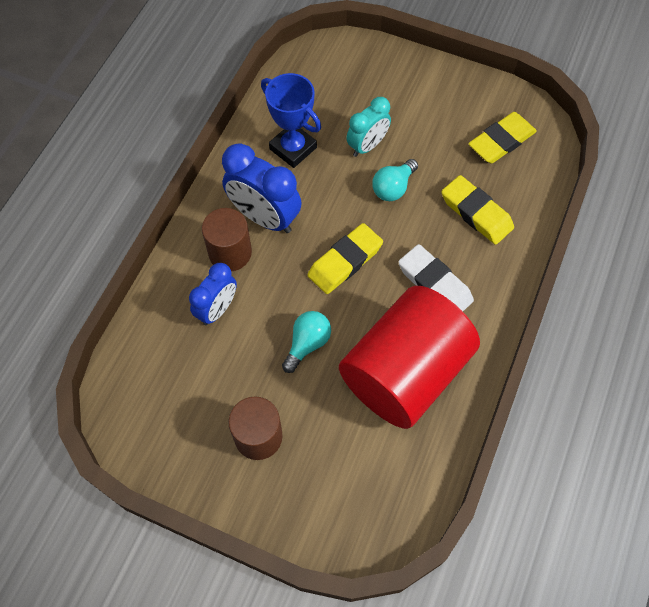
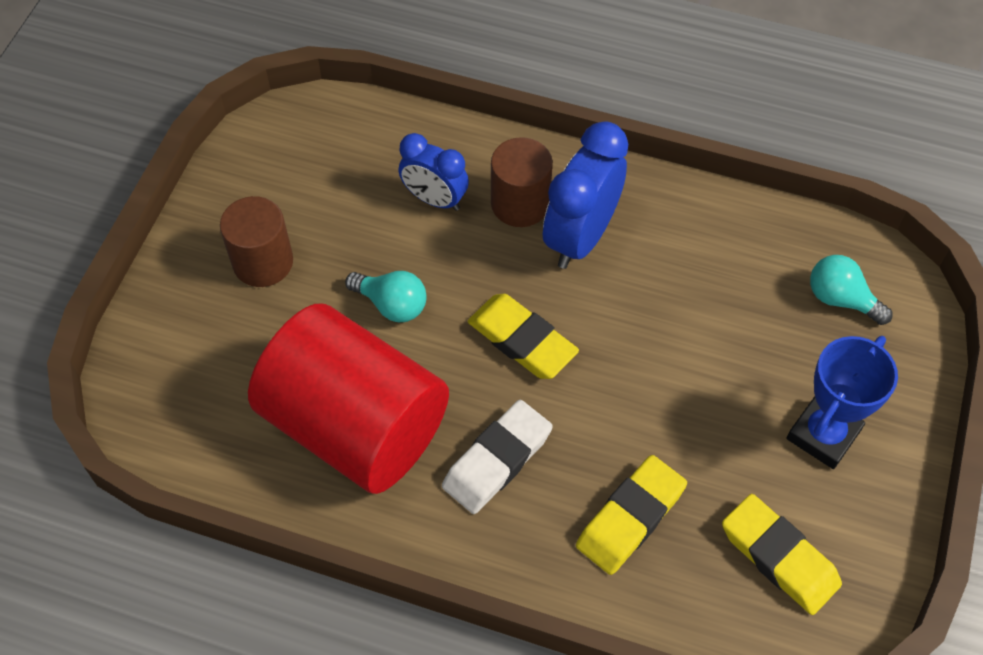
camera: 85 degrees right, 5 degrees down
(293, 148) = (704, 260): blue trophy -> blue trophy (823, 434)
(367, 146) = (728, 357): turquoise clock -> none
(393, 188) = (657, 397): turquoise light bulb -> turquoise light bulb (840, 299)

